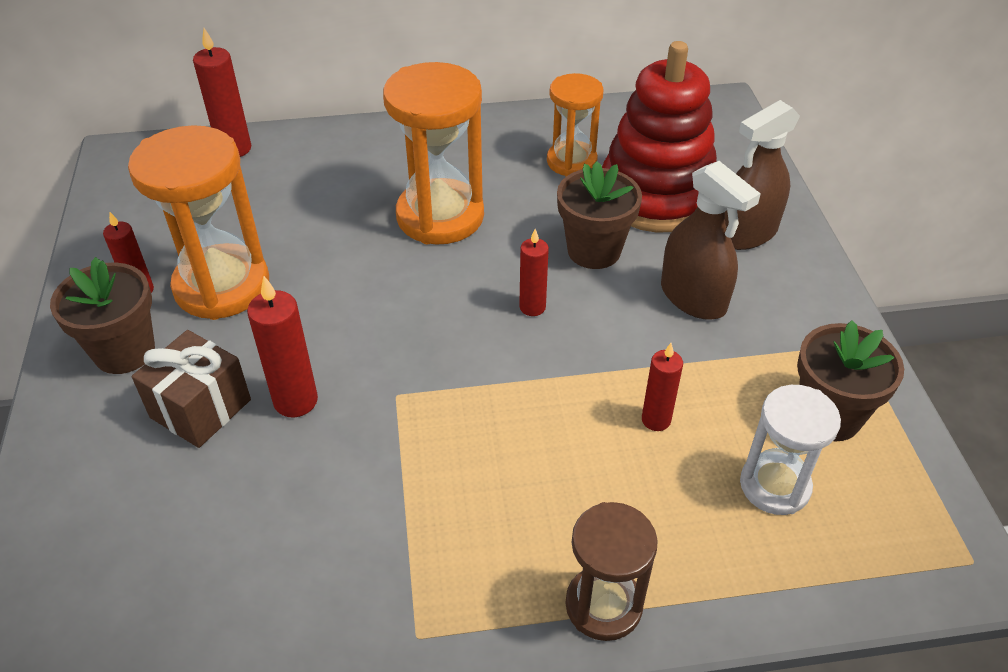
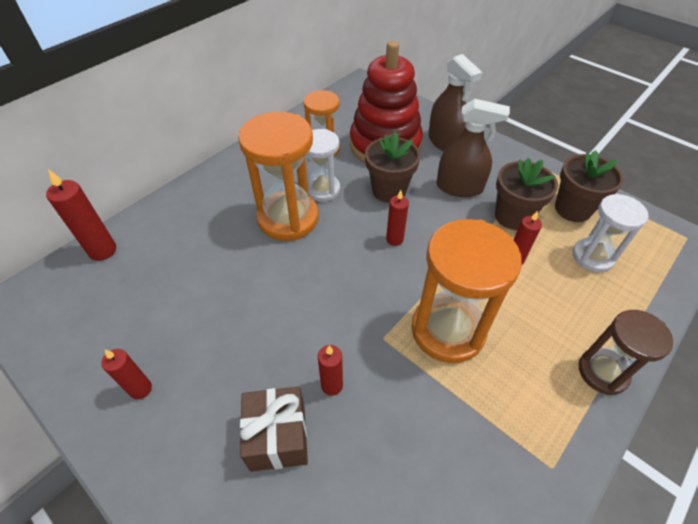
camera: 40 degrees left, 5 degrees up
(124, 351) = (178, 440): brown flower pot -> brown flower pot (512, 216)
(222, 286) = (199, 346): orange hourglass -> orange hourglass (448, 330)
(295, 401) = (332, 385): red candle -> red candle, size x0.66
(514, 206) = (322, 189): none -> white hourglass
(746, 233) = (444, 142): brown spray bottle -> brown spray bottle turned 45 degrees counterclockwise

